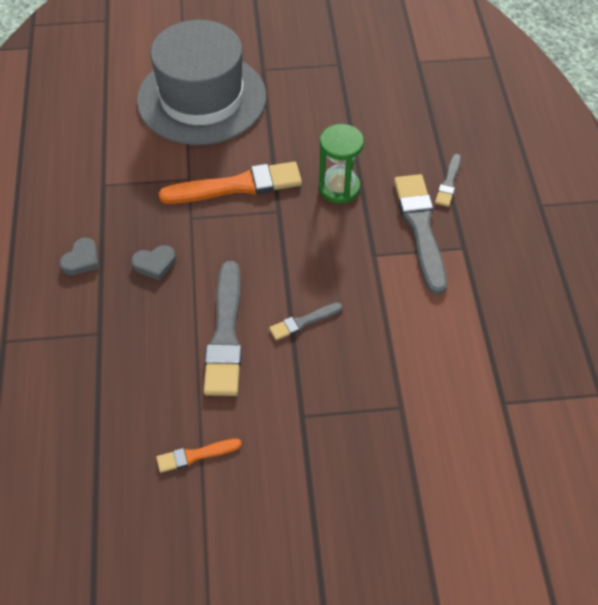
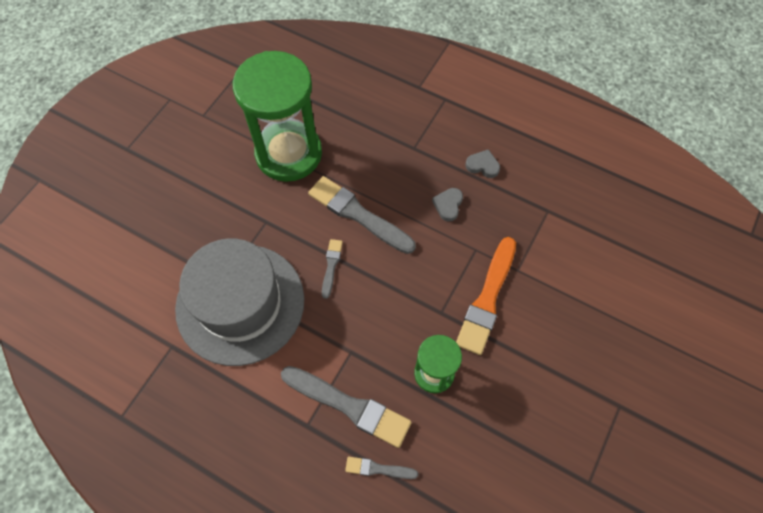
camera: 125 degrees right, 10 degrees up
(81, 260) = (482, 165): grey heart -> grey heart turned 135 degrees clockwise
(195, 455) = (289, 154): orange brush -> green hourglass
(201, 98) = (608, 331): grey hat -> grey hat (240, 303)
(448, 182) = (378, 469): grey brush -> grey brush turned 45 degrees counterclockwise

